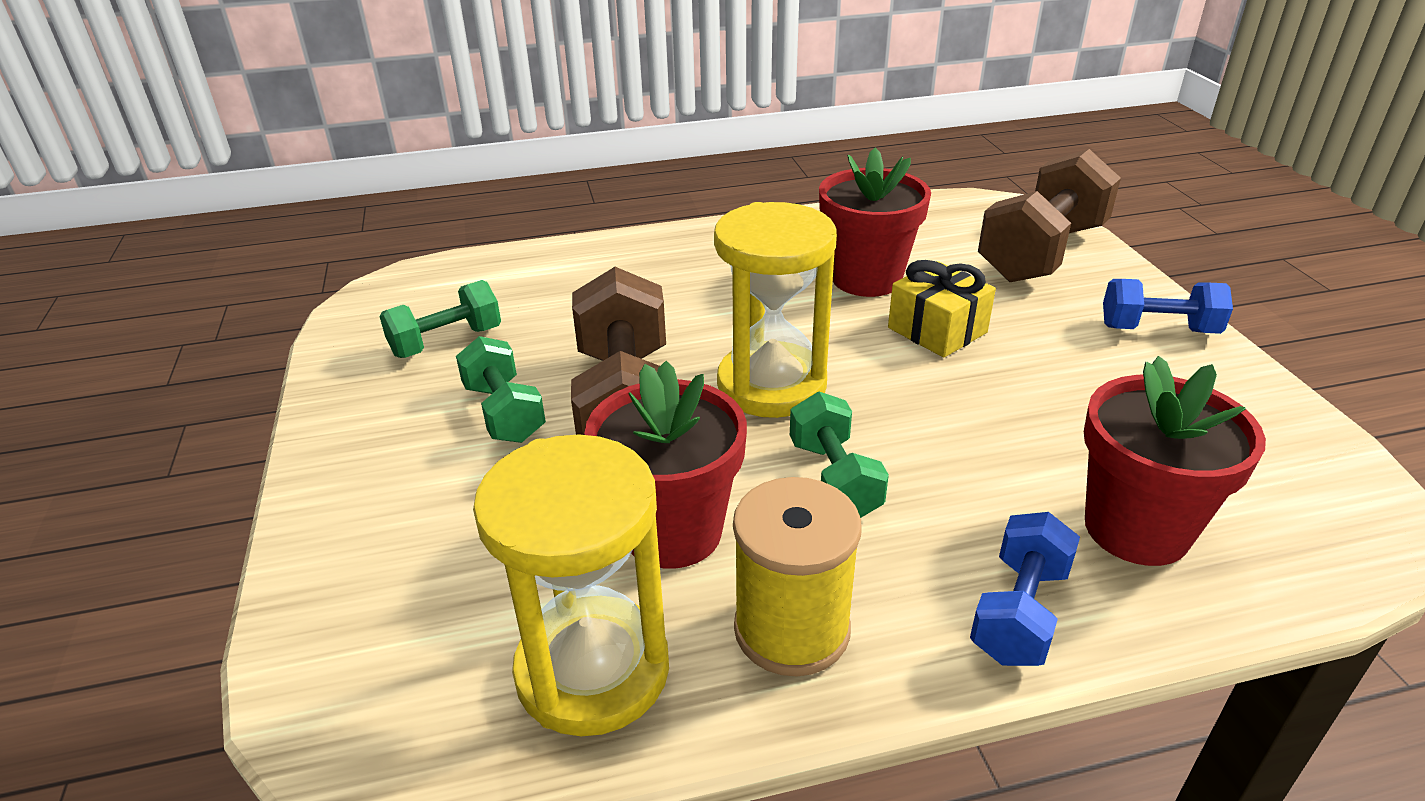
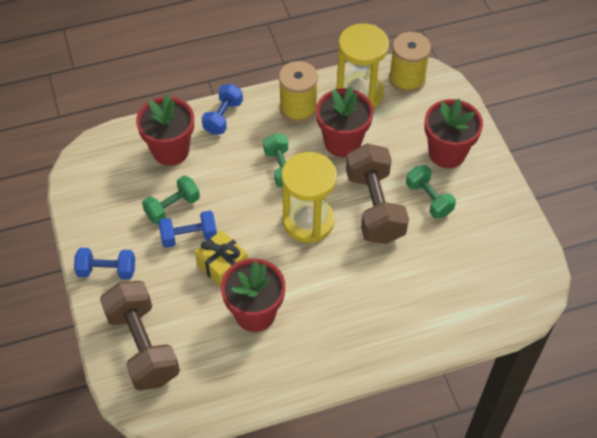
camera: 175 degrees right, 20 degrees up
(414, 497) = (447, 153): none -> red flower pot
(420, 715) = (407, 79): none -> yellow spool
(446, 342) = (478, 247): green dumbbell -> green dumbbell (172, 207)
(1018, 370) = (189, 236): none -> blue dumbbell
(1041, 253) = (143, 346): brown dumbbell -> brown dumbbell turned 60 degrees counterclockwise

